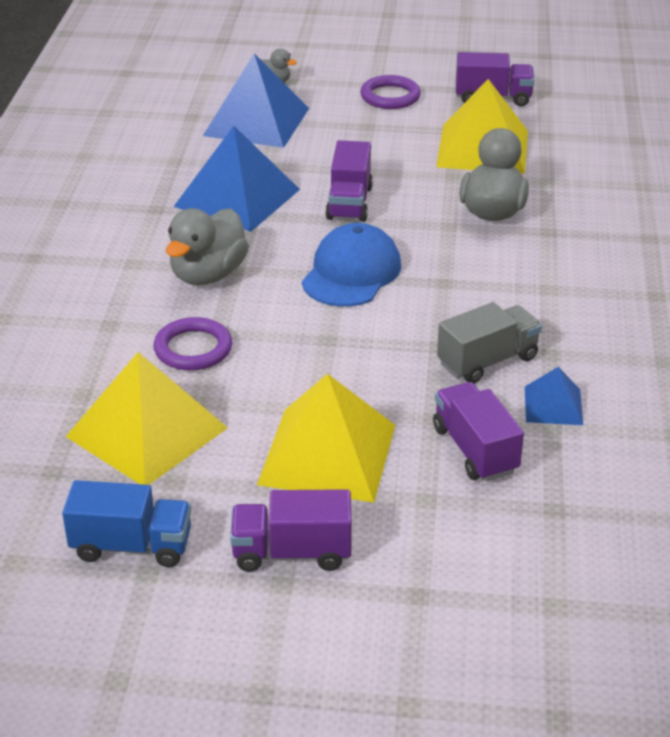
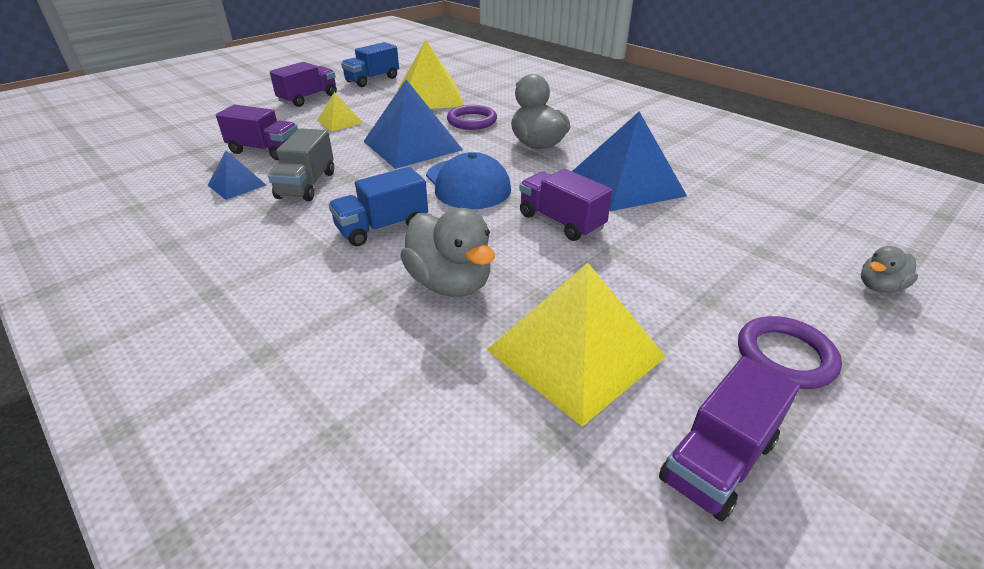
camera: 130 degrees right, 0 degrees up
(256, 121) = (770, 240): blue pyramid -> blue pyramid (412, 145)
(328, 454) = (339, 121): yellow pyramid -> yellow pyramid, size x0.50
(480, 275) = (382, 227): none -> blue truck

